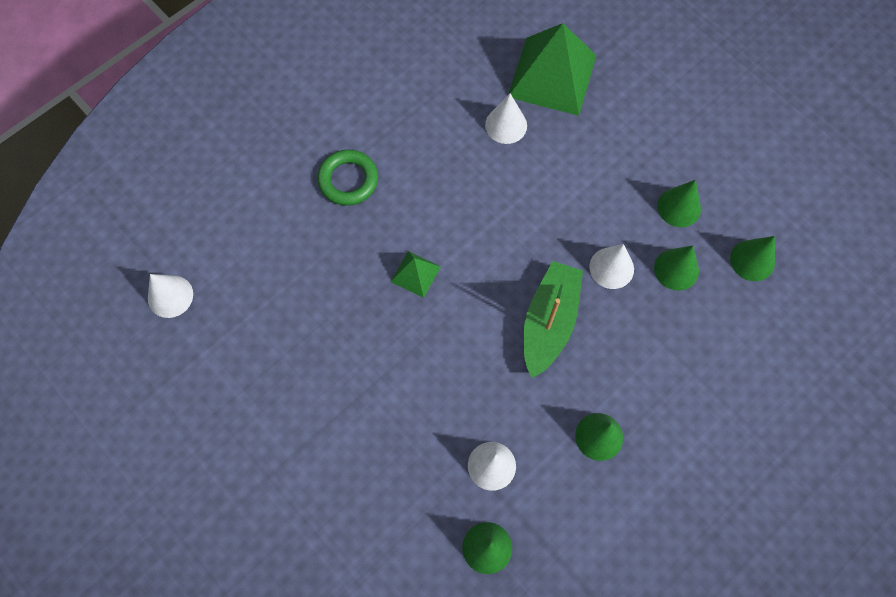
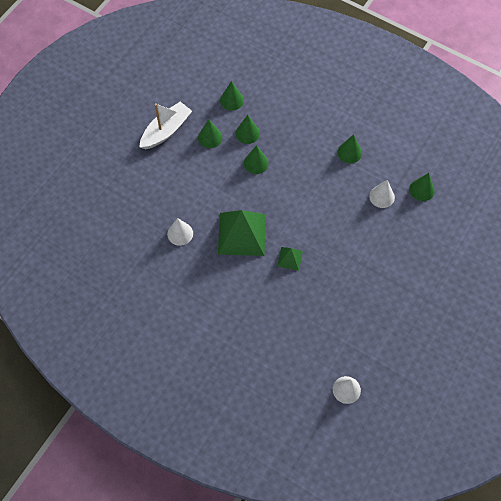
camera: 105 degrees left, 5 degrees down
(348, 180) = (241, 311): green ring -> none
(549, 322) = (296, 186): green boat -> none
(552, 76) = (139, 216): green pyramid -> green pyramid (242, 234)
(611, 268) = (256, 163): white cone -> green cone
(705, 143) = (166, 131): none -> white boat

